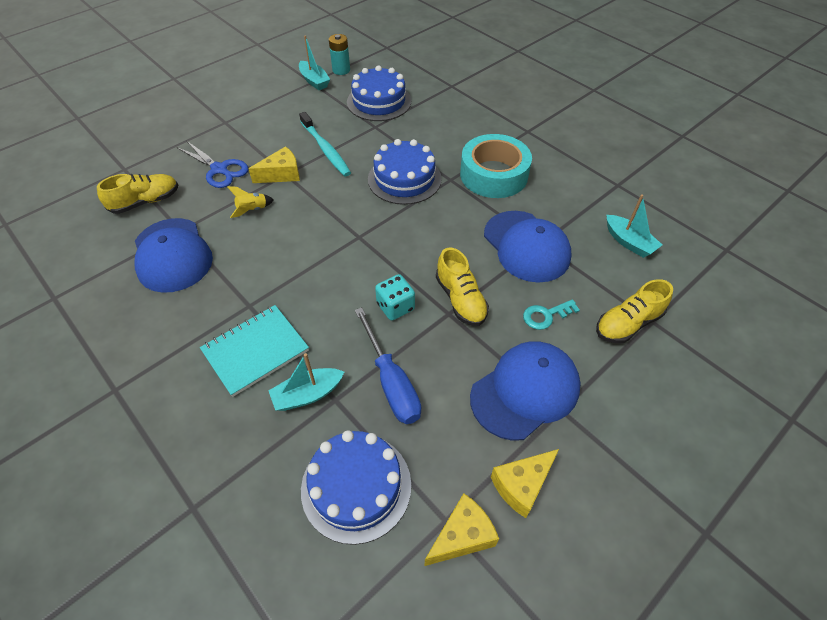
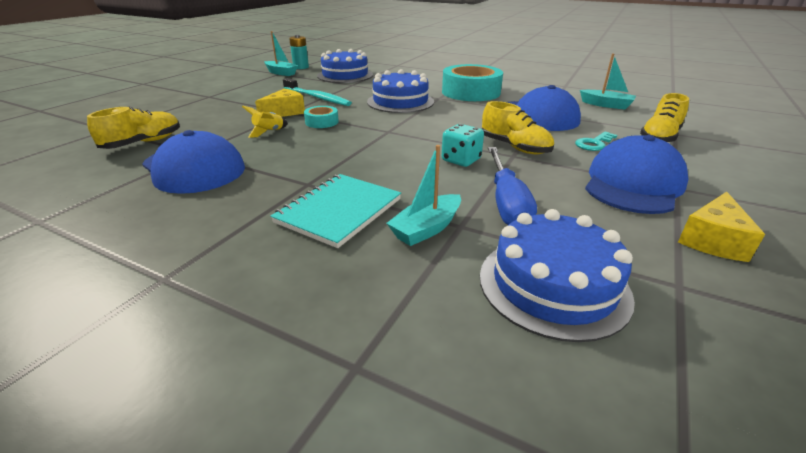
camera: 20 degrees left, 20 degrees down
(219, 169) = (218, 117): blue scissors -> none
(307, 202) = (322, 122): none -> turquoise tape
(391, 382) = (506, 203): blue screwdriver -> blue screwdriver turned 45 degrees clockwise
(462, 536) = (711, 293): yellow cheese -> none

